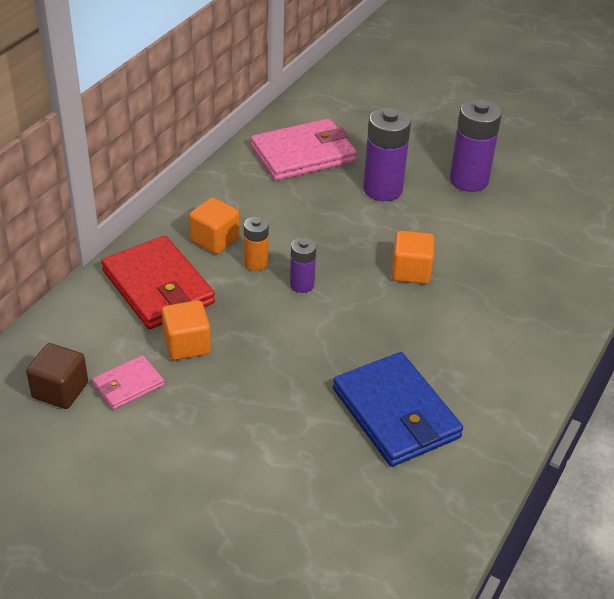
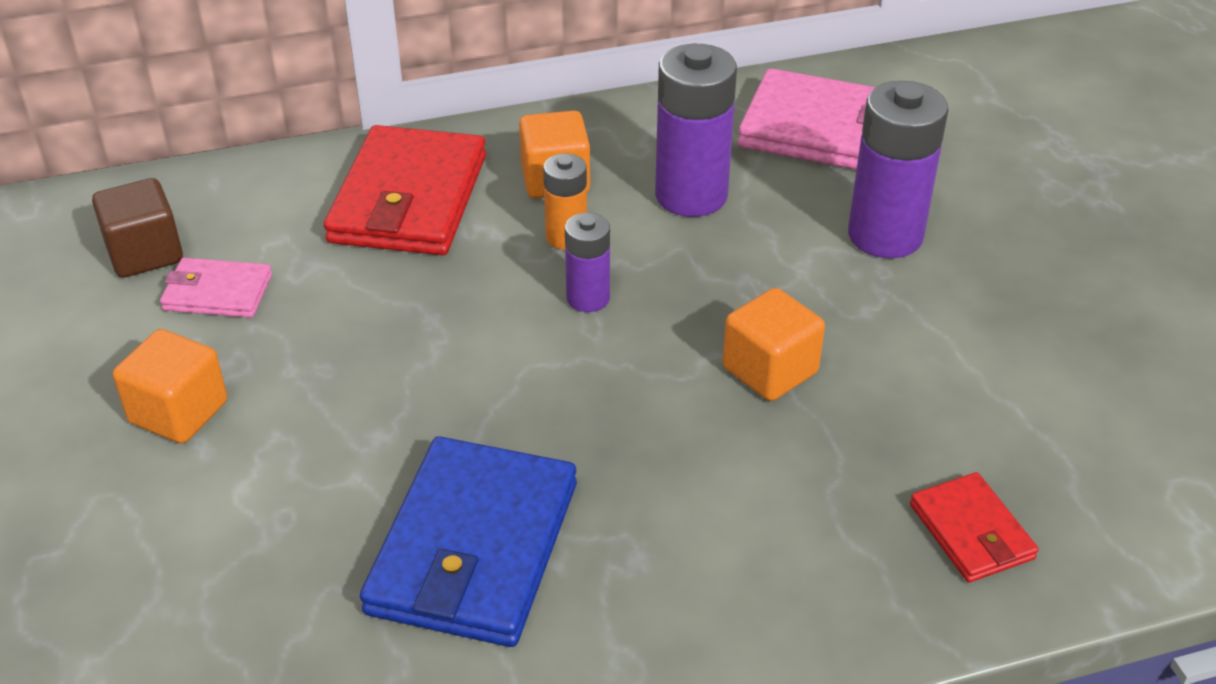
camera: 45 degrees right, 0 degrees up
(187, 344) = (345, 287): orange cube -> orange cube (178, 412)
(468, 180) = (1051, 293): purple battery -> purple battery (691, 195)
(550, 289) = (971, 532): none -> red wallet

